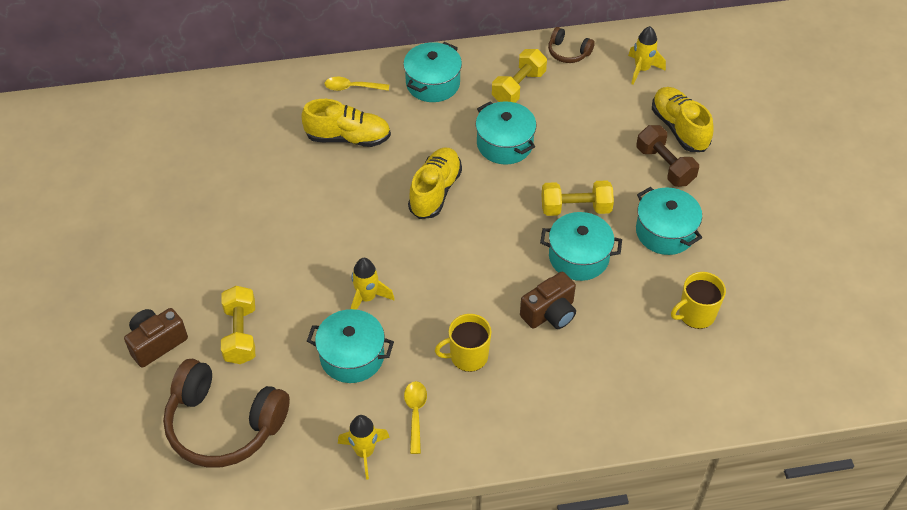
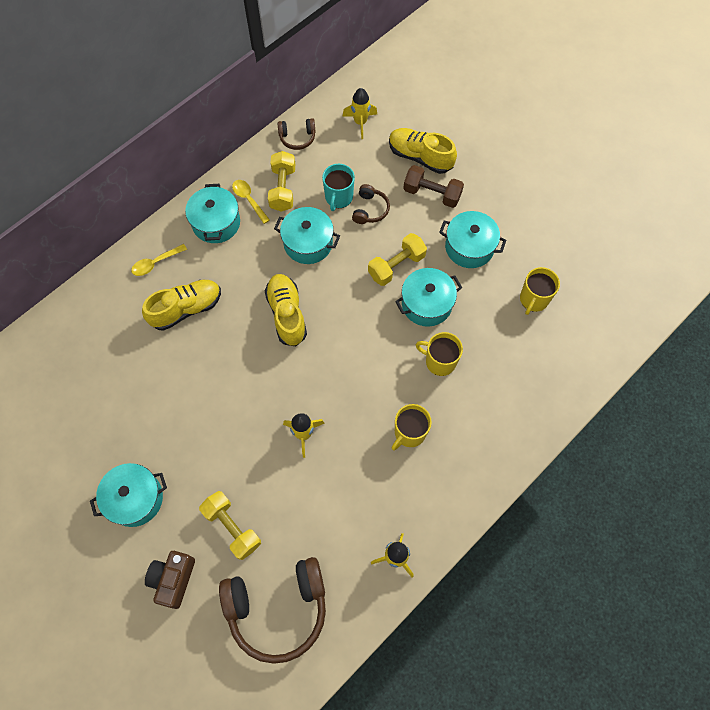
camera: 35 degrees left, 15 degrees up
(352, 356) = (328, 489): turquoise pot -> turquoise pot (135, 499)
(415, 413) = (407, 502): yellow spoon -> yellow spoon (249, 200)
(550, 313) = (439, 361): brown camera -> yellow mug
(566, 121) = (338, 197): none -> turquoise mug
(589, 147) = (370, 209): none -> brown headphones

